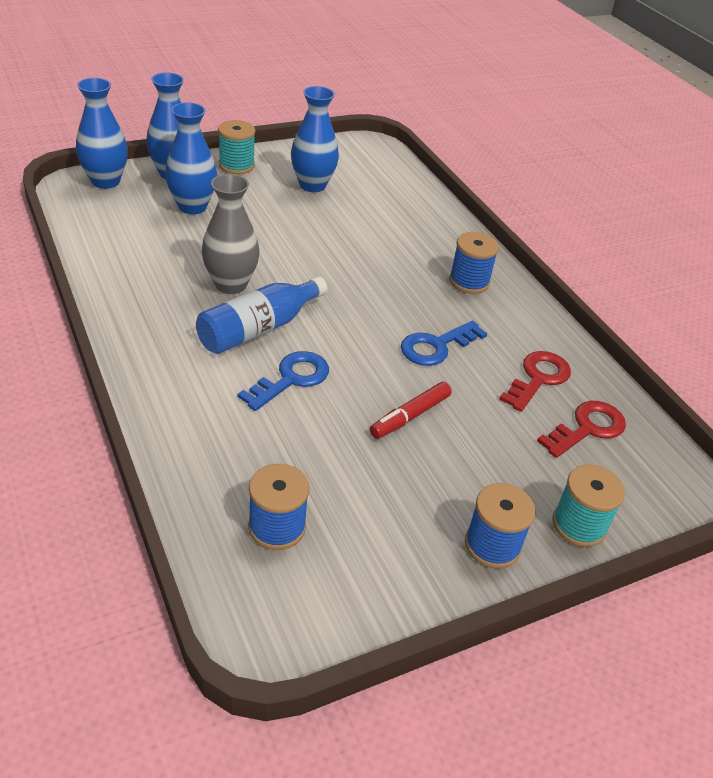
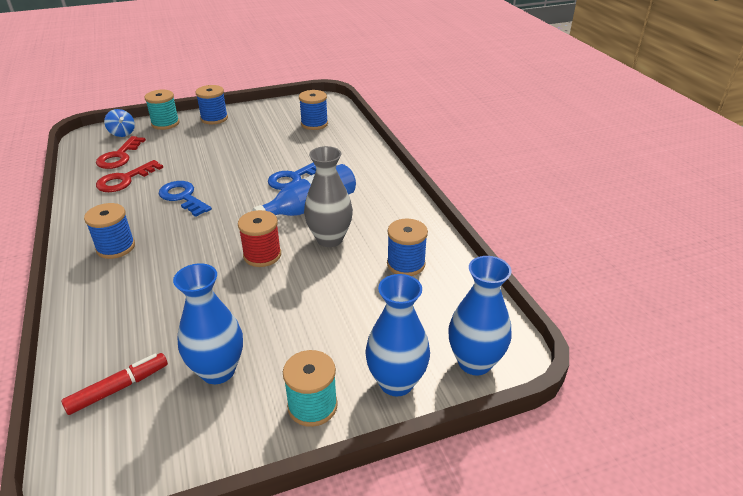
camera: 170 degrees left, 5 degrees down
(145, 255) = (406, 264): none -> blue spool
(192, 207) = (367, 326): blue vase -> none
(304, 269) = (262, 255): none -> red spool
(410, 416) = (226, 161): red marker -> red marker (118, 388)
(436, 346) = (183, 197): blue key -> blue key turned 105 degrees counterclockwise
(587, 428) = (119, 156): red key -> red key turned 45 degrees counterclockwise
(635, 492) = (122, 133): none -> blue spinning top

